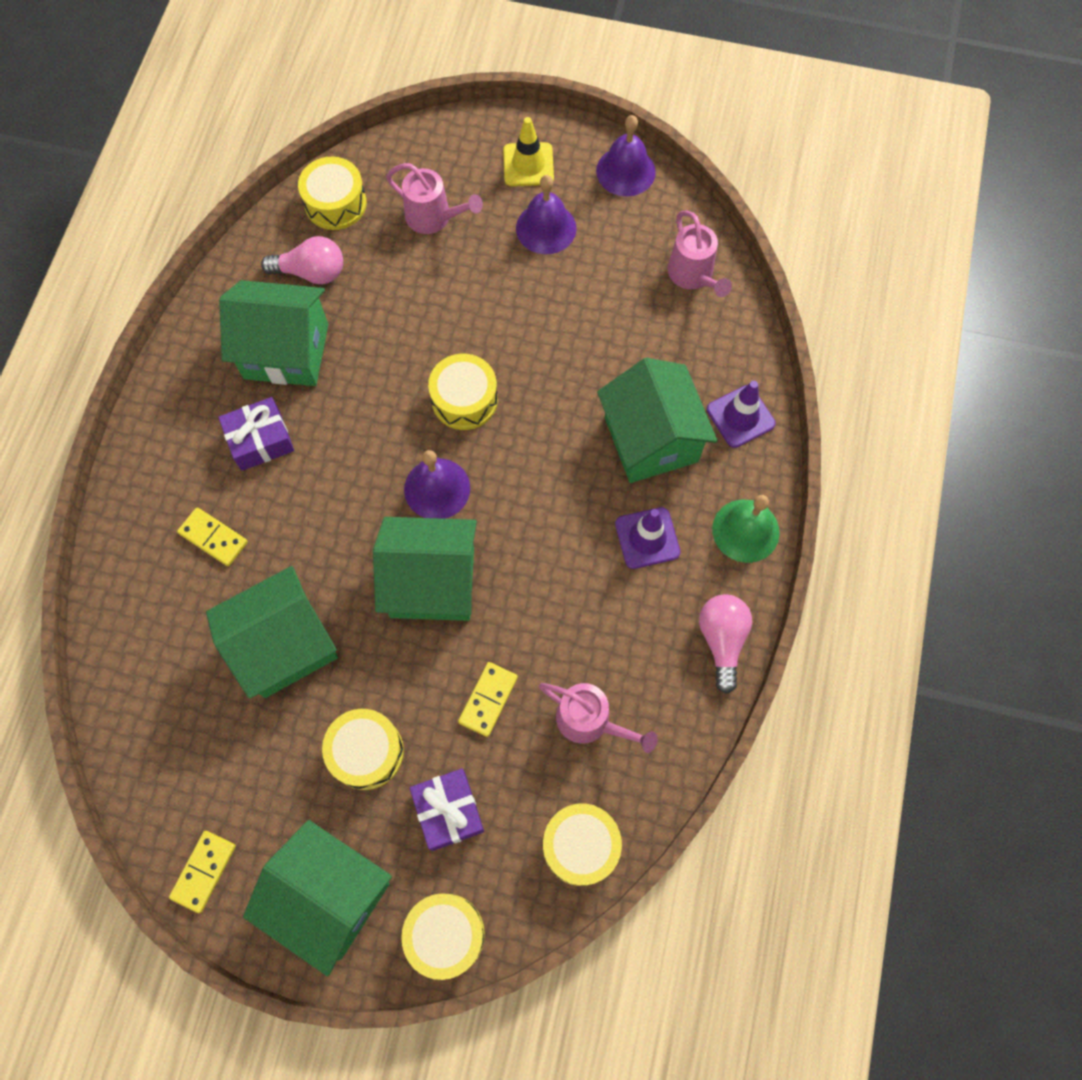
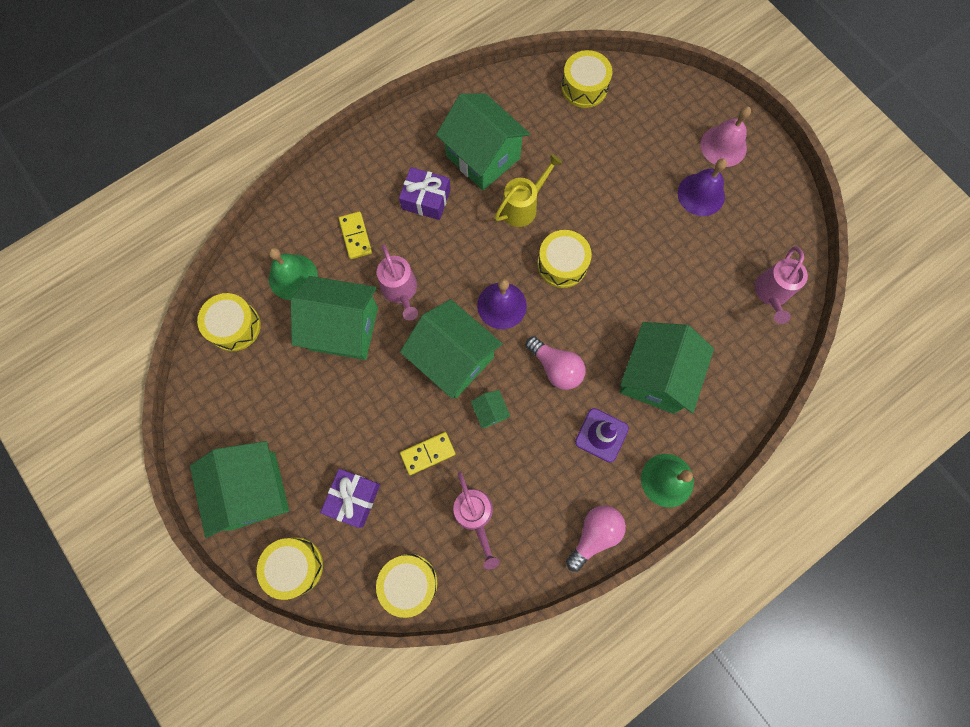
camera: 40 degrees right, 5 degrees up
(177, 635) = (293, 277): none -> green bell
(204, 871) = (202, 420): yellow domino -> none
(311, 272) = (536, 120): pink light bulb -> pink light bulb (556, 367)
(366, 752) = (337, 426): yellow drum -> yellow drum (234, 326)
(374, 371) = (523, 206): none -> yellow watering can
(434, 218) = (636, 138): pink watering can -> pink watering can (401, 291)
(516, 605) = (490, 412): none -> green house
(528, 165) = (723, 146): yellow traffic cone -> pink bell
(625, 171) = (784, 194): purple bell -> none
(740, 416) = (725, 406): purple traffic cone -> none

